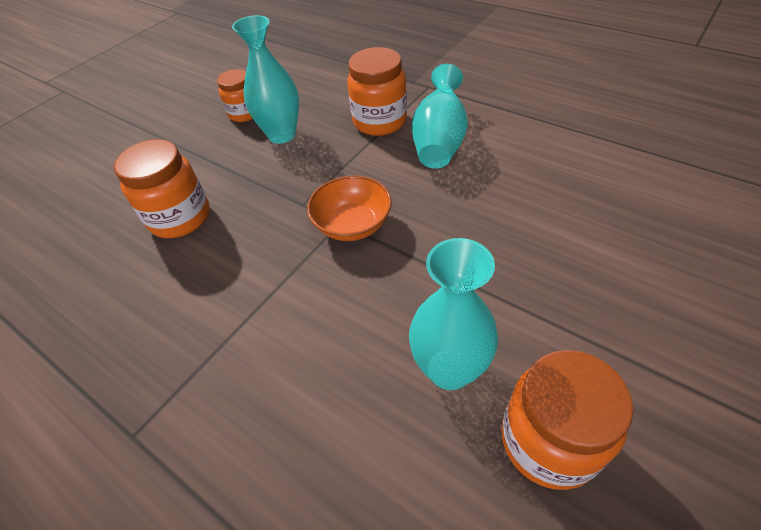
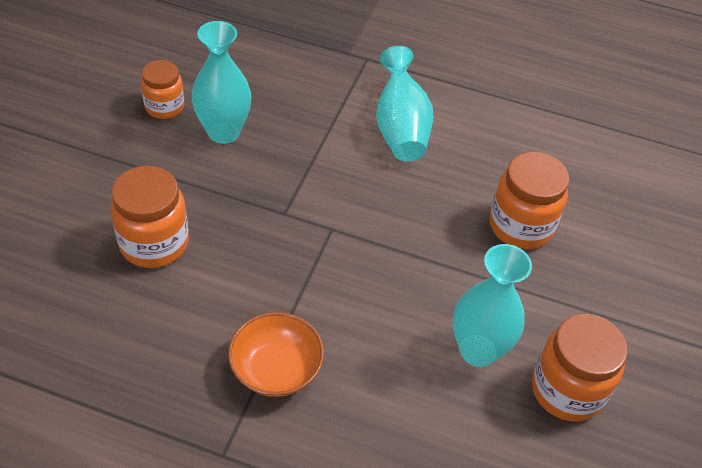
camera: 25 degrees left, 0 degrees up
(352, 224) = (344, 229): orange bowl -> orange bowl (276, 369)
(380, 121) = (329, 108): orange jar -> orange jar (520, 226)

